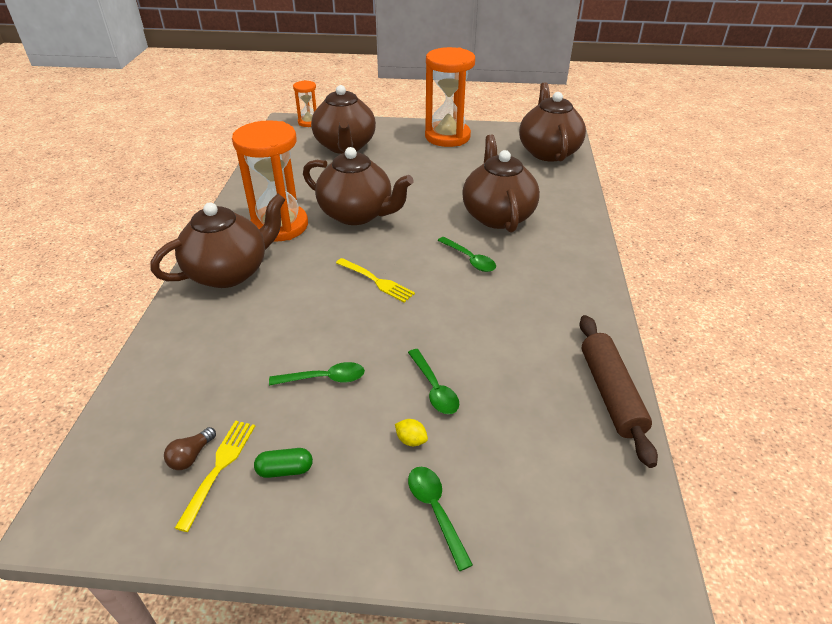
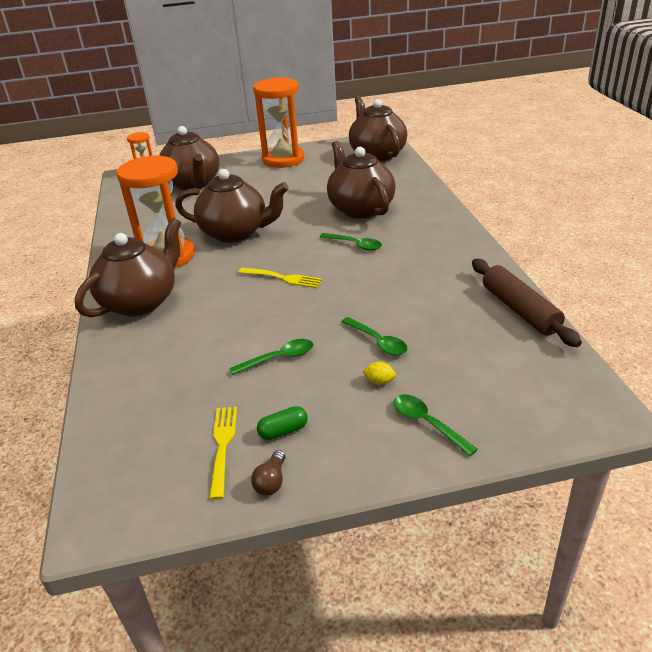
camera: 15 degrees left, 5 degrees down
(191, 456) = (191, 444): brown light bulb -> brown light bulb (271, 481)

